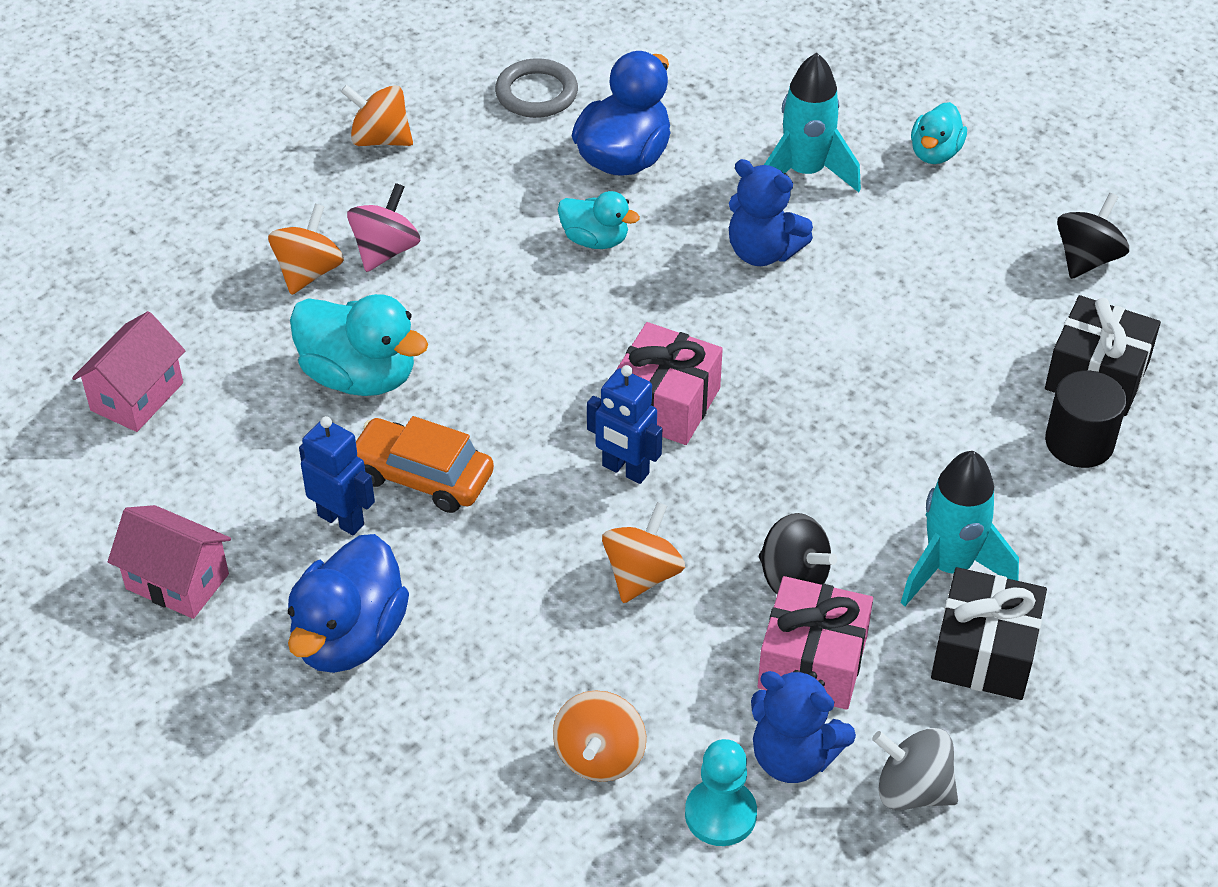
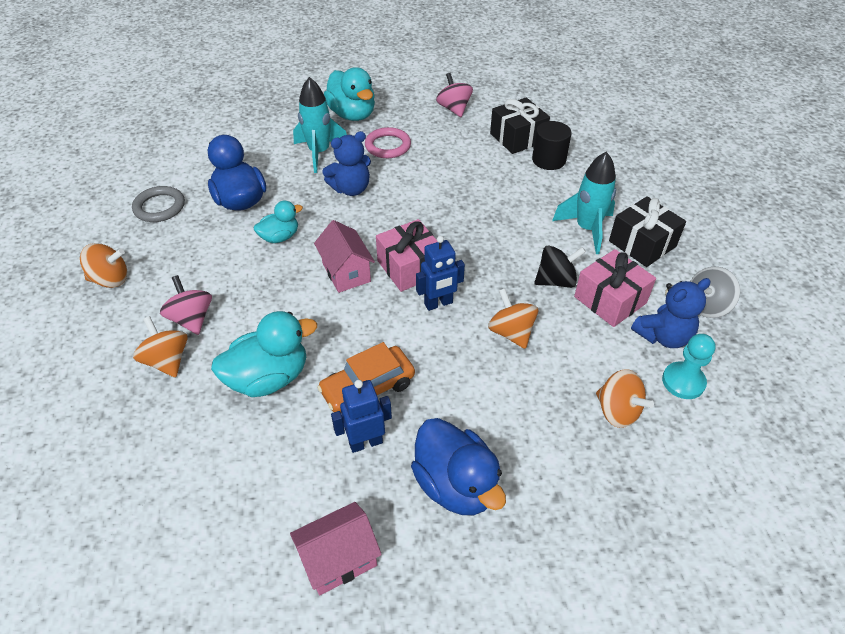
camera: 55 degrees left, 0 degrees up
(137, 396) = (166, 502): pink house -> pink house (346, 272)
(380, 139) = (110, 279): orange spinning top -> orange spinning top turned 150 degrees counterclockwise
(903, 235) = (388, 146): none -> pink ring
(935, 153) = (352, 114): turquoise duck -> turquoise duck, size x1.69
(1087, 259) = (454, 109): black spinning top -> pink spinning top

